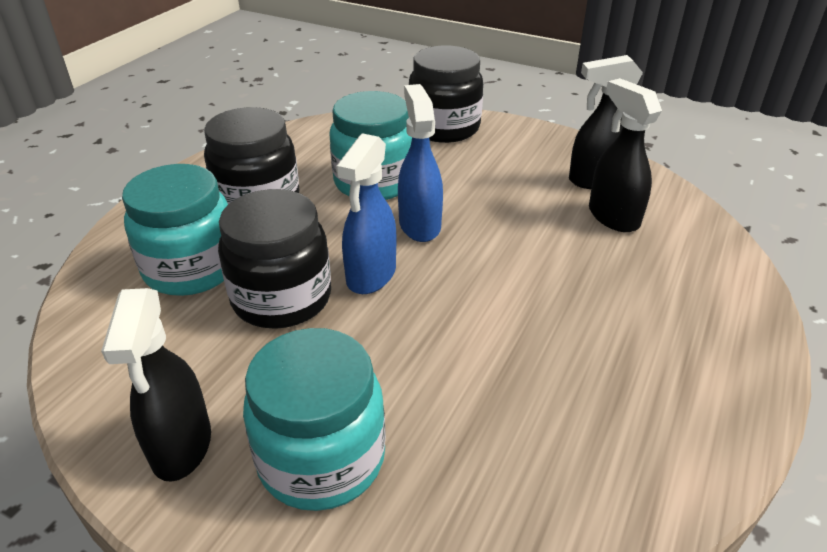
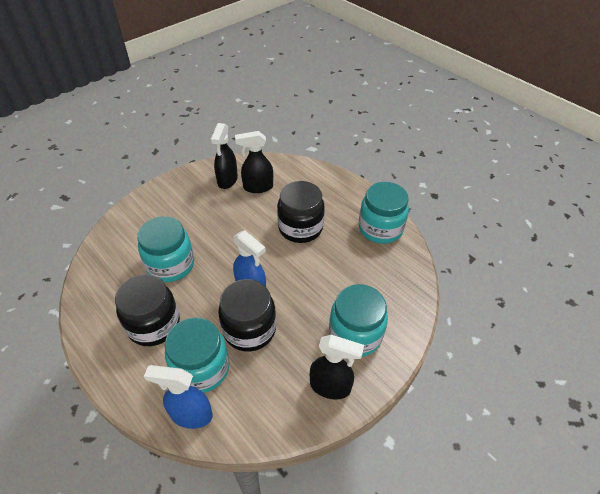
camera: 70 degrees left, 10 degrees up
(419, 225) = (222, 257): blue spray bottle -> blue spray bottle (191, 415)
(444, 128) = (136, 217): black jar -> black jar (300, 228)
(665, 435) = (380, 228): none -> turquoise jar

